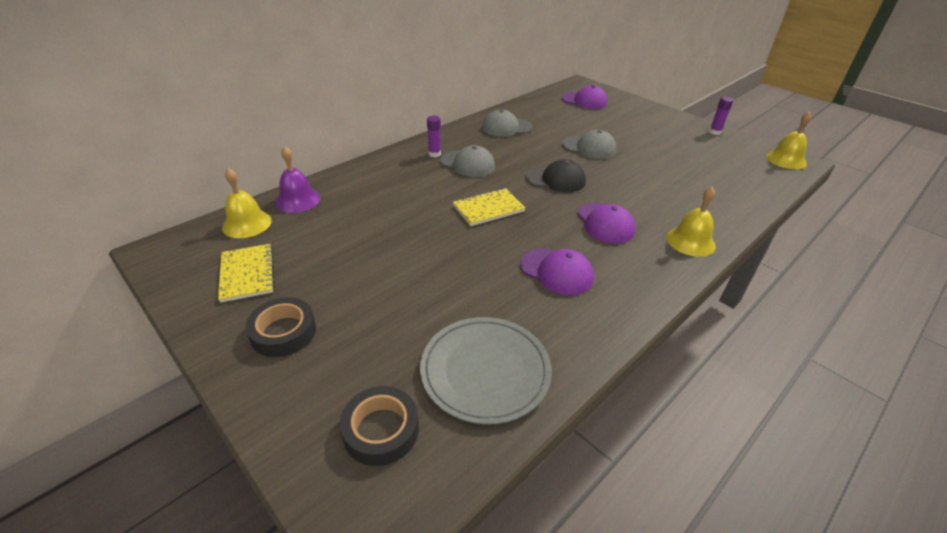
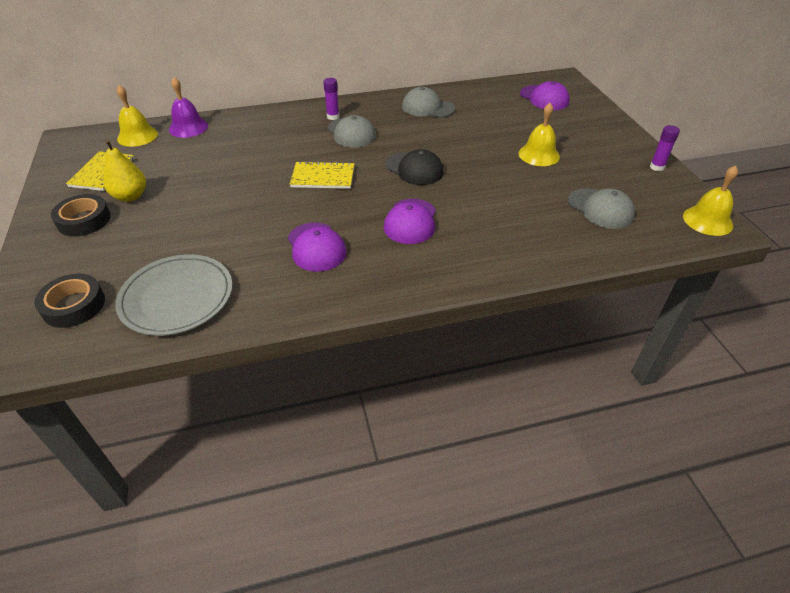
camera: 30 degrees right, 5 degrees up
(311, 288) = (130, 196): none -> yellow pear
(589, 147) = (486, 147): grey cap -> grey cap (600, 209)
(690, 241) = (473, 264): yellow bell -> yellow bell (539, 155)

